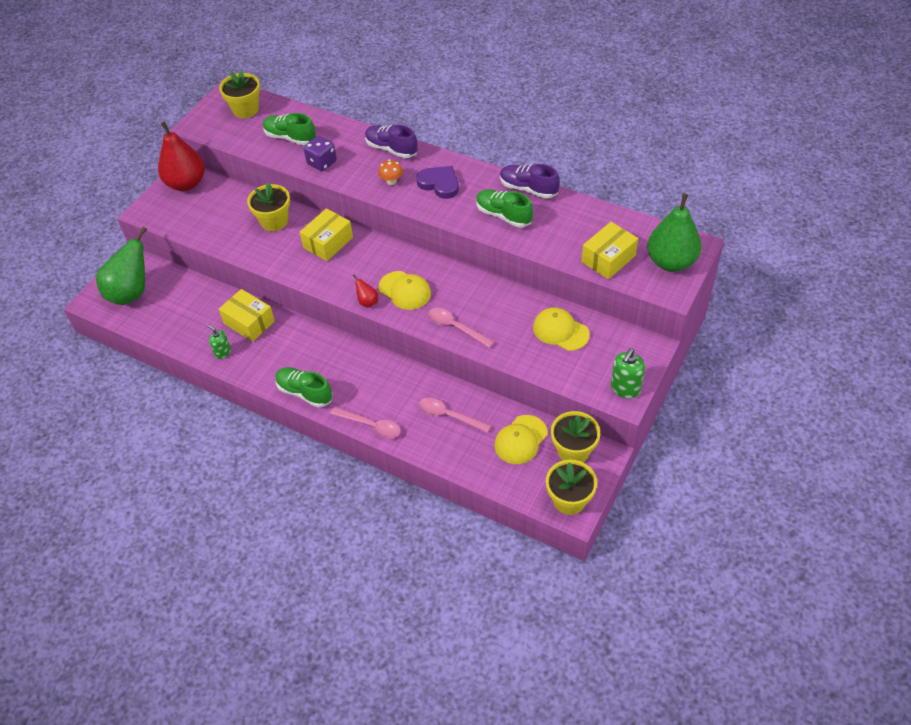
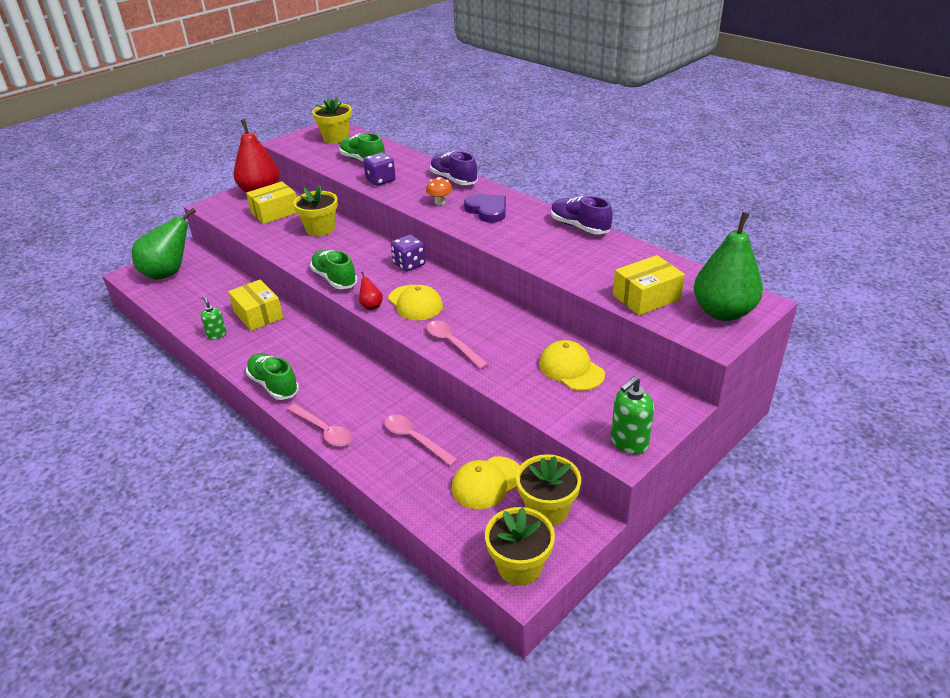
camera: 15 degrees right, 15 degrees down
(328, 242) = (361, 252): yellow box -> yellow box (275, 212)
(379, 248) = (409, 264): none -> purple dice
(503, 215) = (542, 243): green shoe -> green shoe (334, 279)

